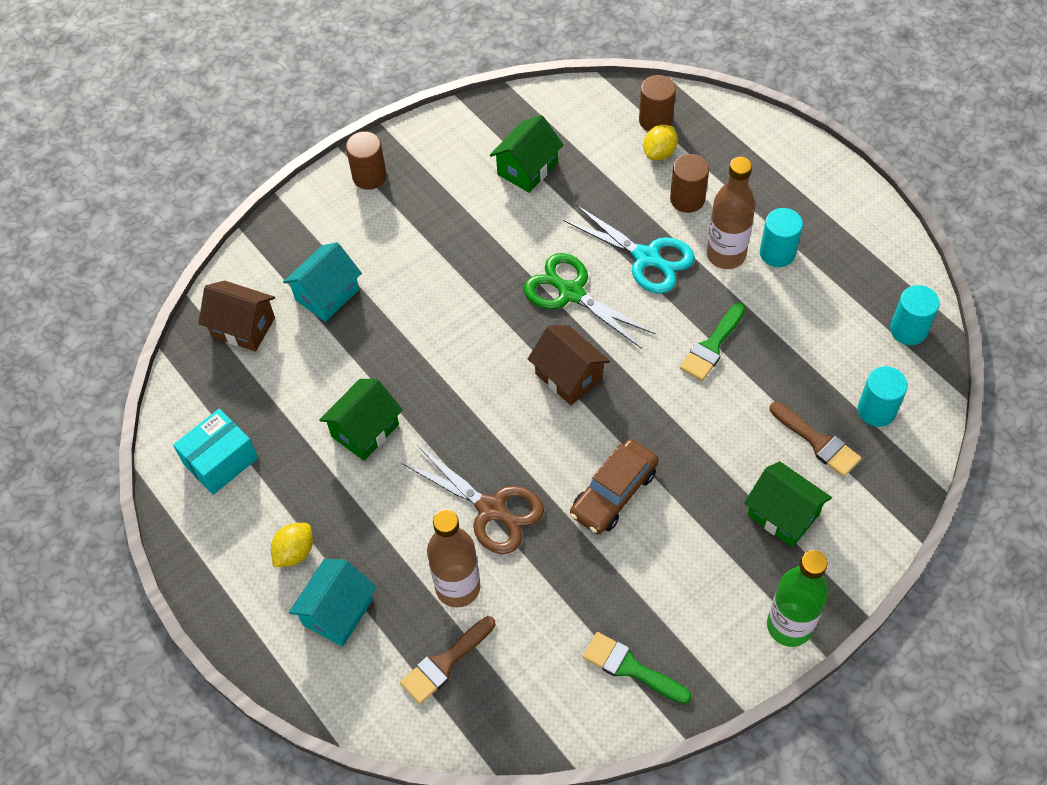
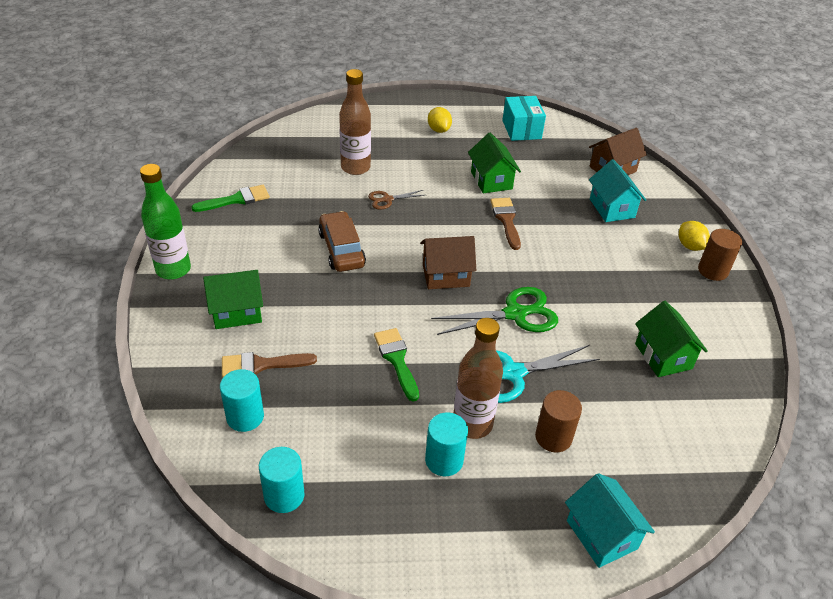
camera: 120 degrees right, 15 degrees down
(338, 612) = (389, 129): turquoise house -> turquoise house (601, 534)
(445, 663) = (321, 146): brown brush -> brown brush (506, 220)
(492, 510) = (387, 199): brown scissors -> brown scissors, size x0.54
(655, 120) = (667, 475): brown cylinder -> none
(659, 153) = (623, 452): yellow lemon -> yellow lemon (690, 246)

